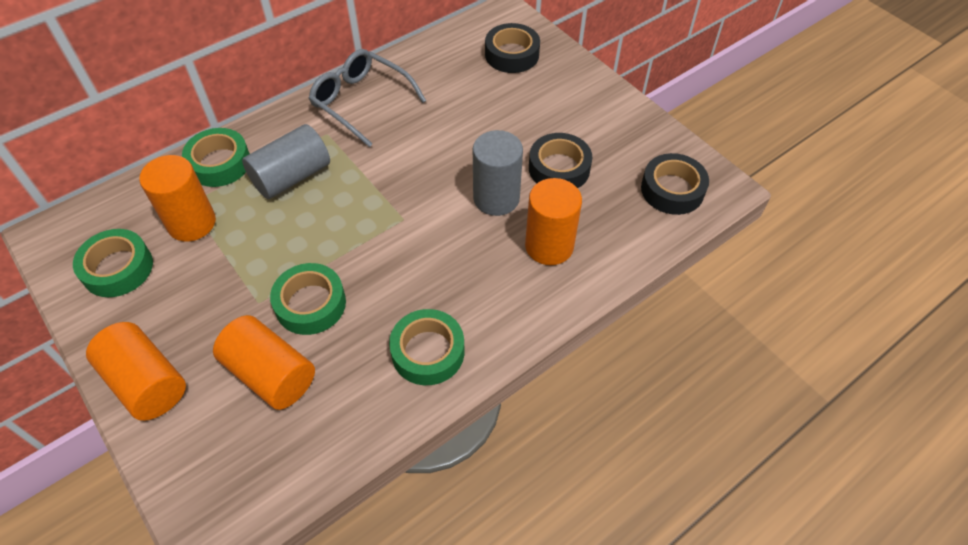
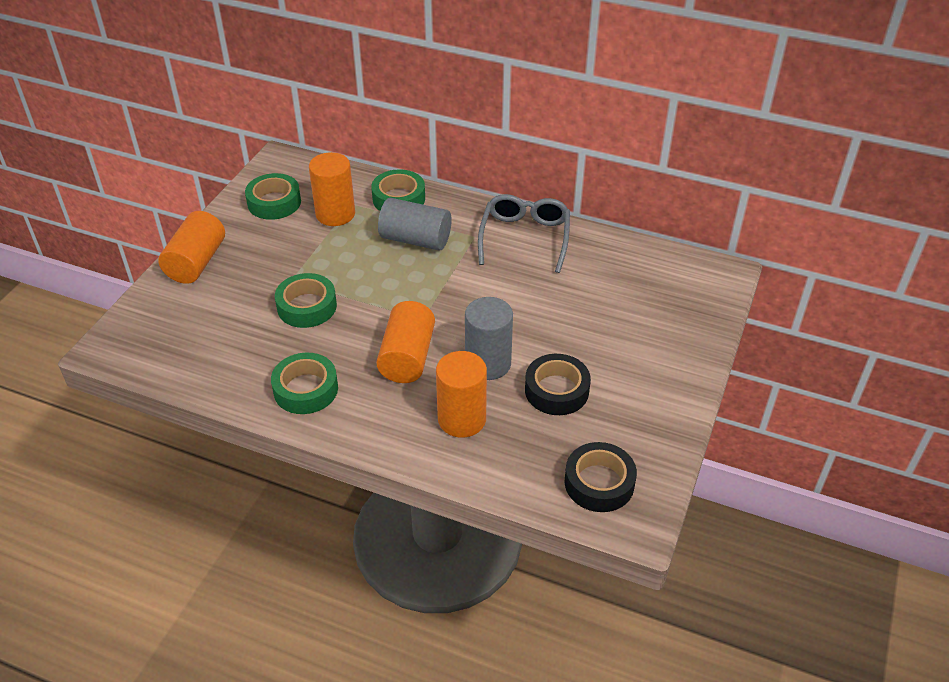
camera: 60 degrees right, 10 degrees down
(270, 374) = (236, 316): orange cylinder -> orange cylinder (407, 357)
(512, 54) = (671, 301): black tape -> none

